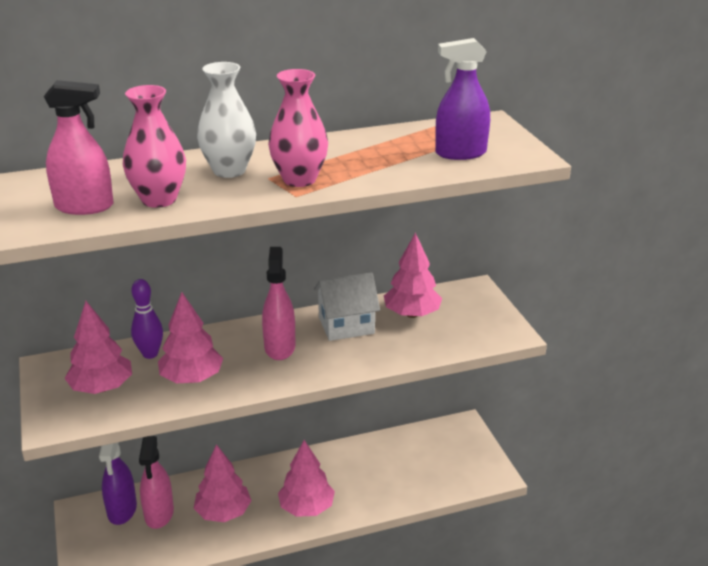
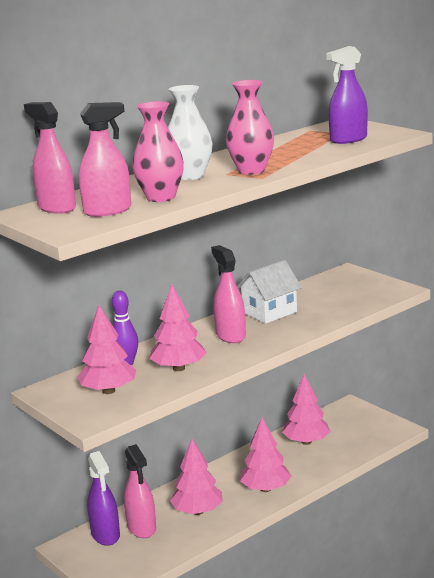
camera: 20 degrees left, 10 degrees down
(46, 186) = (56, 208): none -> pink spray bottle
(412, 314) = (314, 295): pink tree -> pink tree (306, 442)

